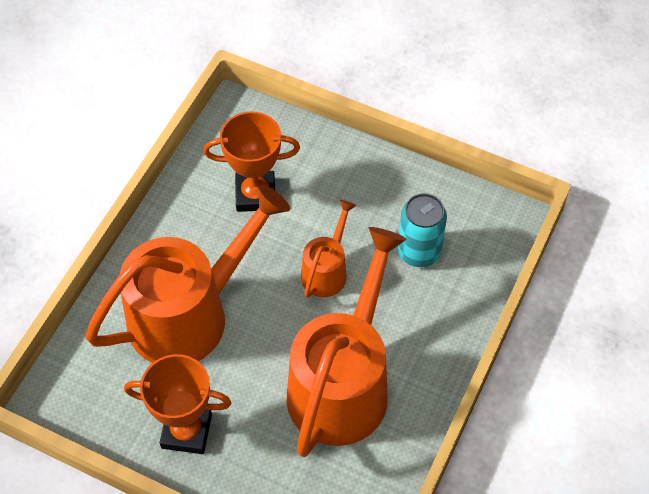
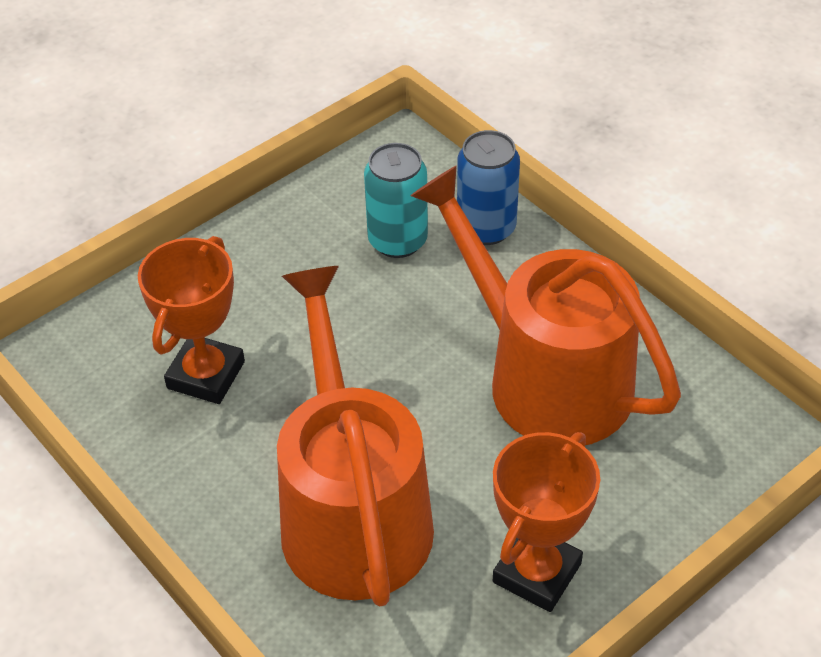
camera: 65 degrees left, 10 degrees down
(326, 271) = (372, 339): orange watering can -> none
(459, 300) = (486, 228): none -> blue can

